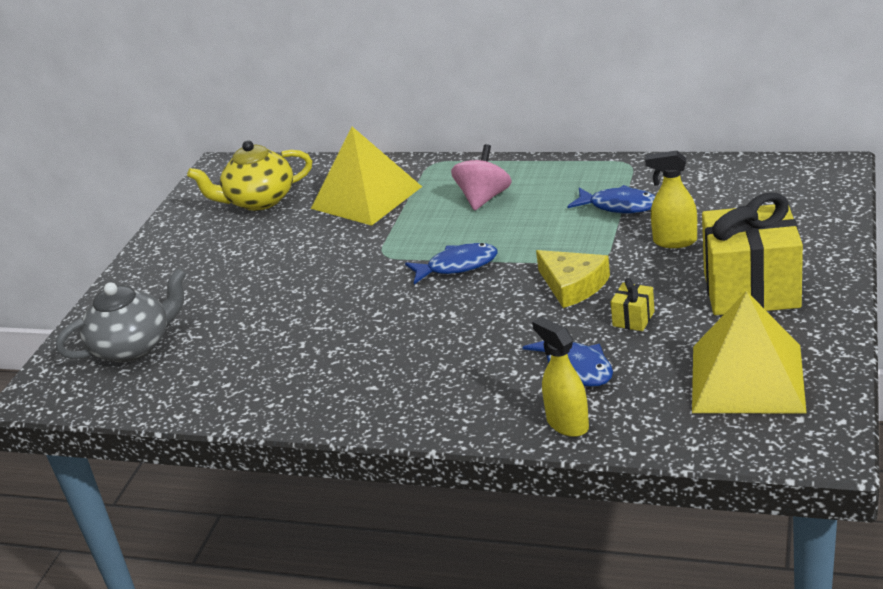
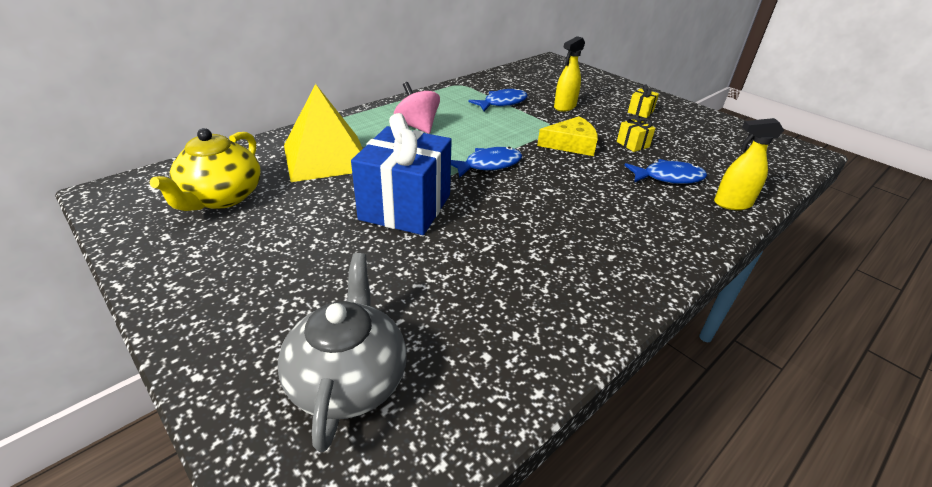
camera: 65 degrees left, 5 degrees up
(333, 268) = (405, 207): none -> blue gift
(457, 266) = (489, 165): blue fish -> blue fish turned 45 degrees clockwise
(747, 378) = (726, 143): yellow pyramid -> none
(751, 290) = (640, 112): yellow gift -> yellow gift, size x0.41

